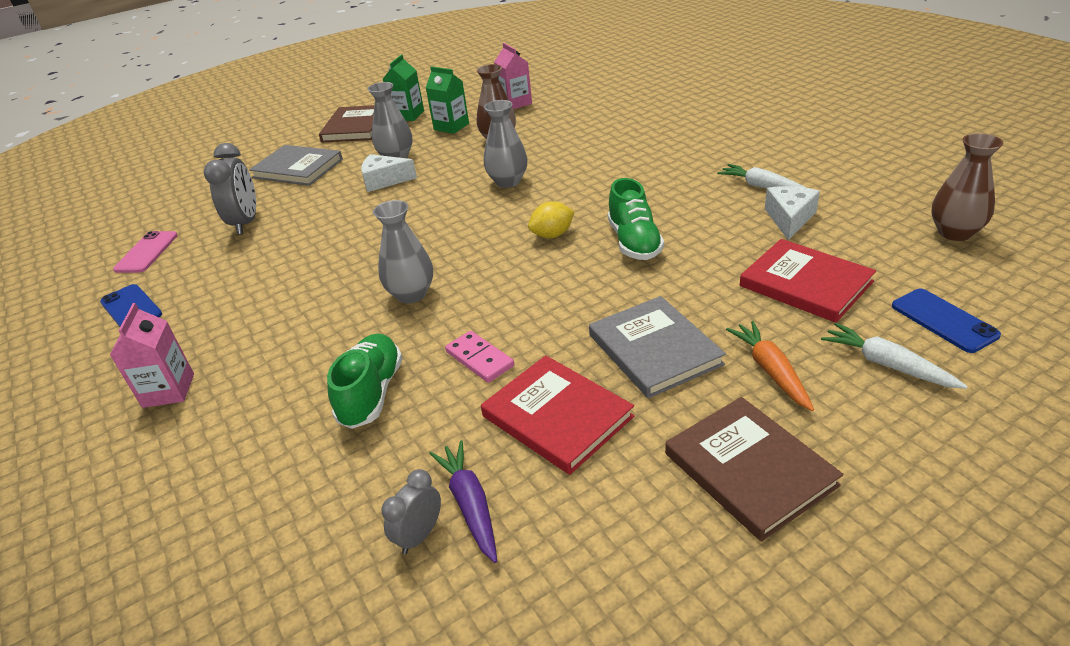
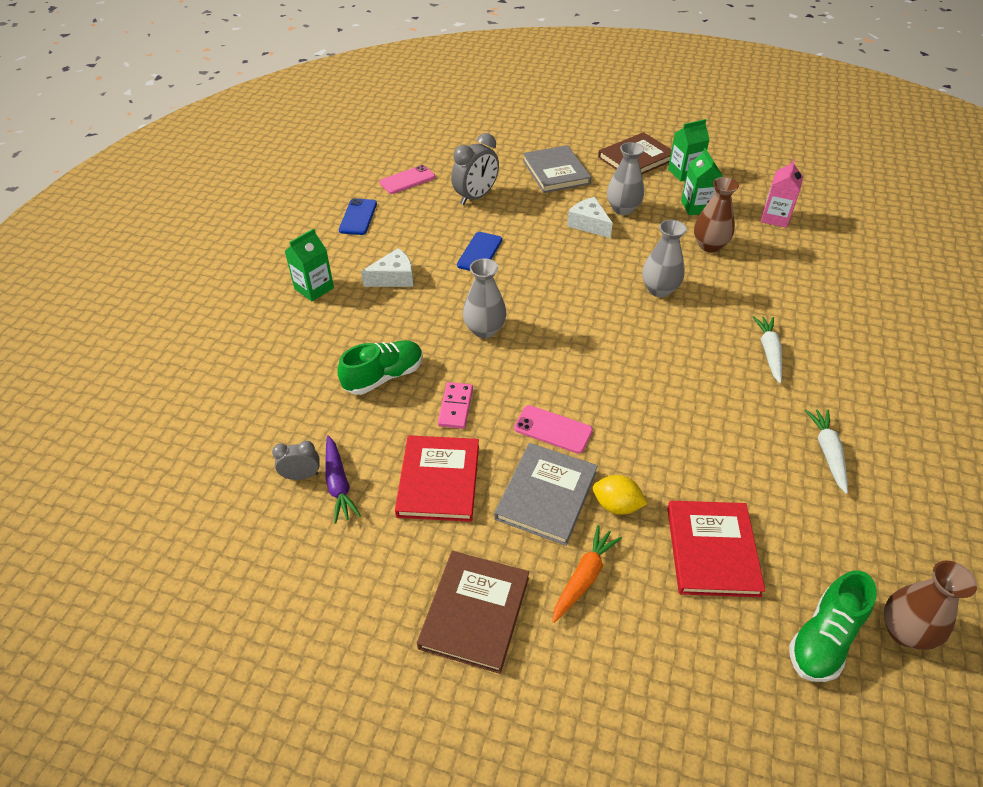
camera: 45 degrees right, 10 degrees up
(168, 390) = (314, 288): pink carton -> green carton
(470, 505) = (338, 484): purple carrot -> purple carrot turned 135 degrees clockwise
(552, 235) = (619, 358): yellow lemon -> yellow lemon (616, 505)
(583, 309) = (553, 429): none -> pink phone
(634, 242) = (659, 411): green shoe -> green shoe (824, 638)
(789, 219) = (796, 495): white cheese -> white cheese (394, 278)
(887, 365) = (657, 651): white carrot -> white carrot (769, 352)
(943, 320) = (753, 671): blue phone -> blue phone (480, 253)

